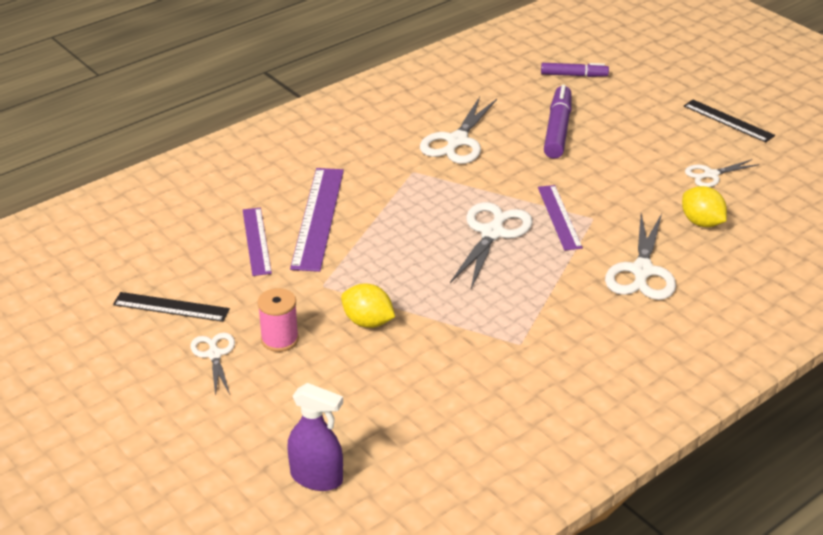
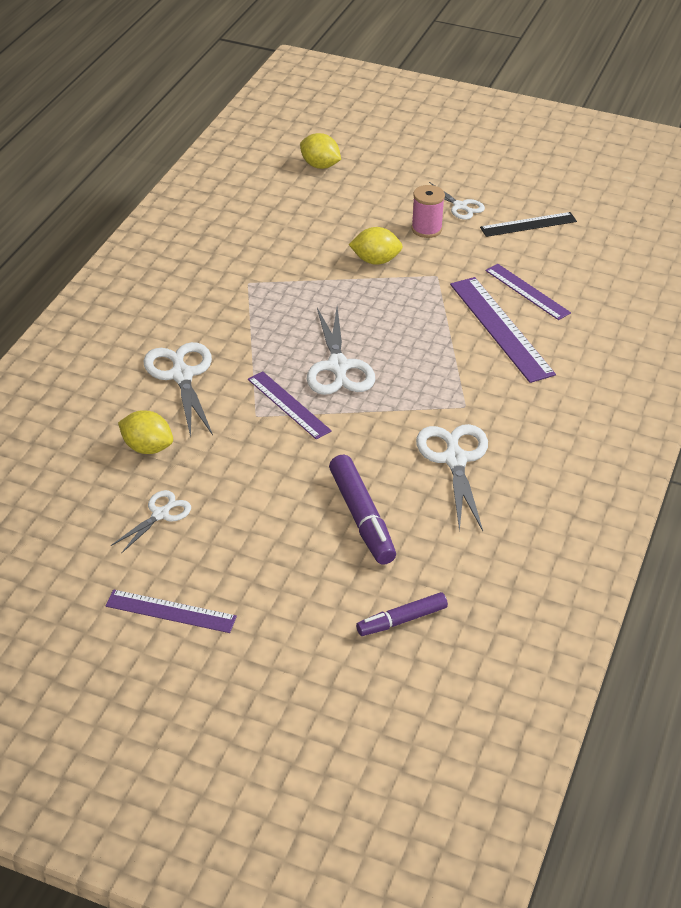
camera: 150 degrees right, 5 degrees up
(317, 478) = (320, 165): purple spray bottle -> yellow lemon
(728, 121) = (170, 611): black ruler -> purple ruler

